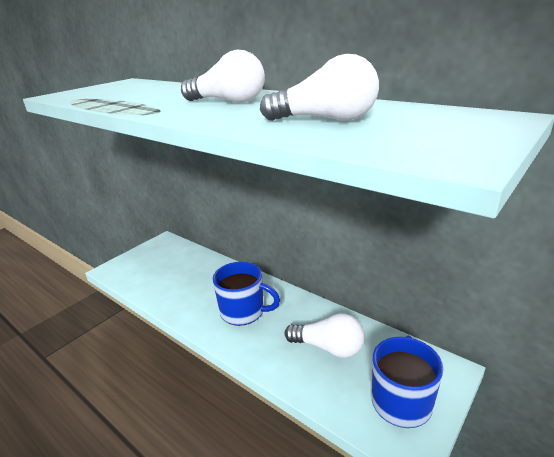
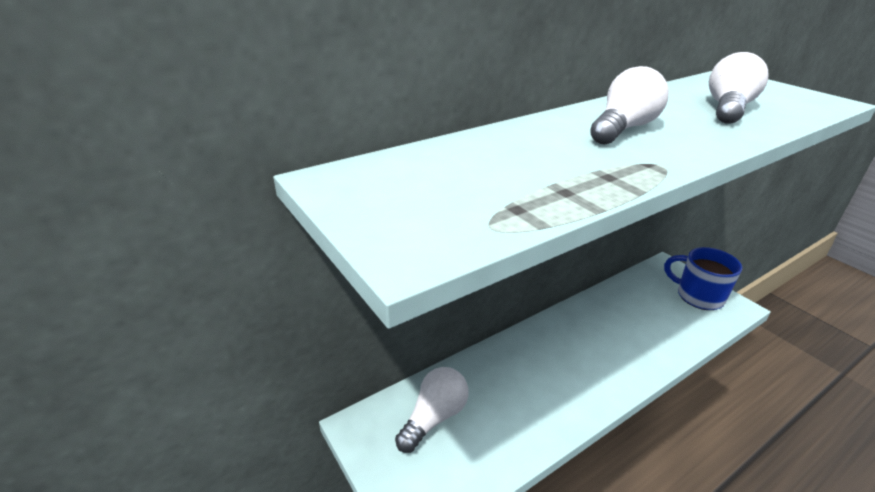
camera: 75 degrees left, 5 degrees up
(243, 312) = (577, 361): blue mug -> none
(328, 347) = (640, 315): white light bulb -> white light bulb (434, 417)

